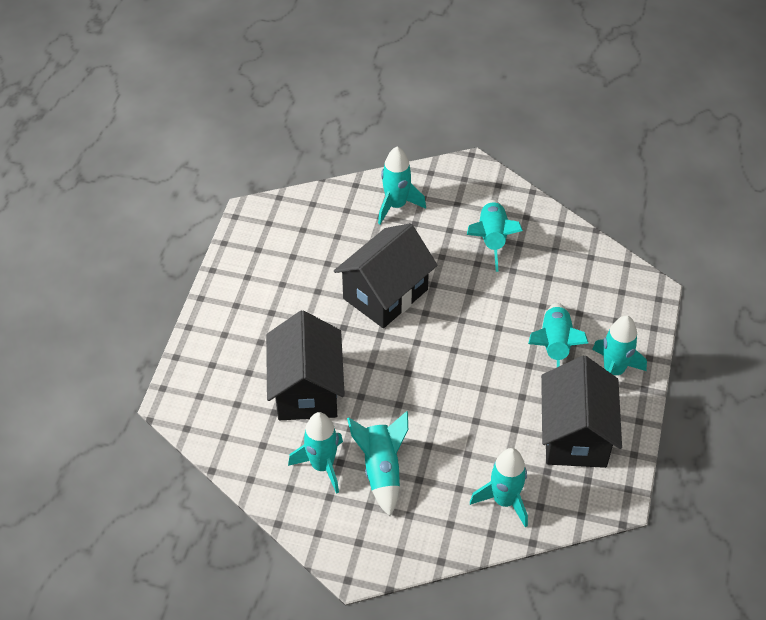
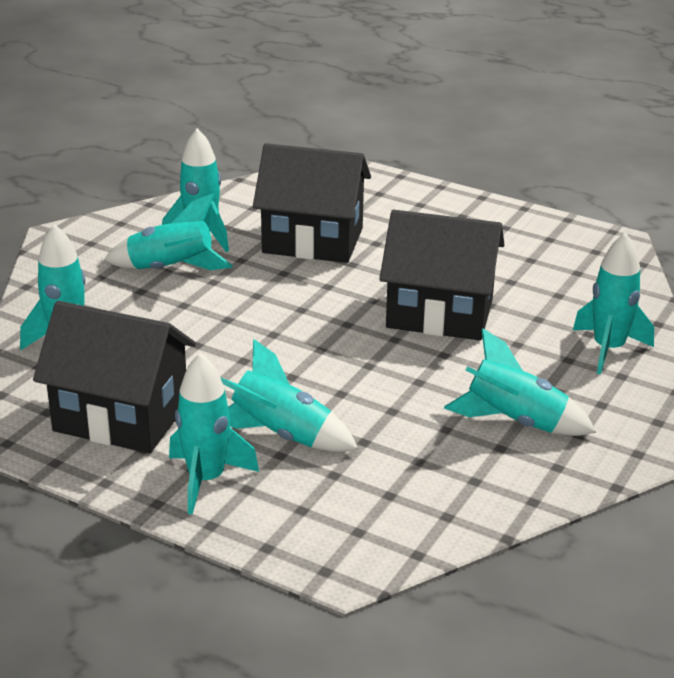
camera: 105 degrees right, 20 degrees down
(385, 294) = (439, 313): black house -> black house turned 45 degrees counterclockwise

